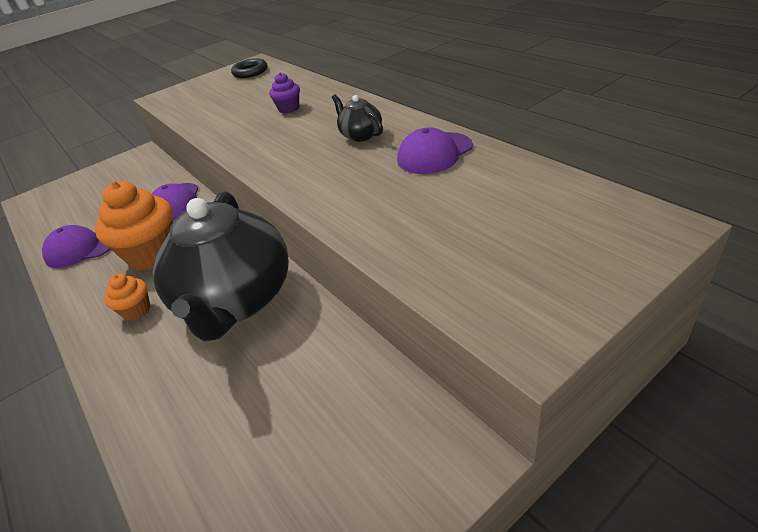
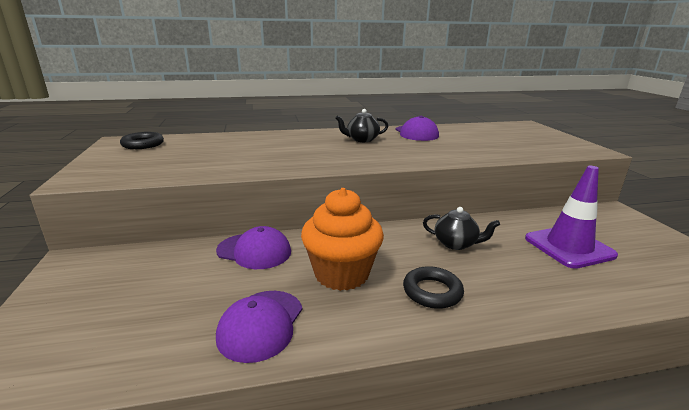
camera: 70 degrees left, 15 degrees down
(136, 310) = (432, 292): orange cupcake -> black ring
(236, 301) = (456, 244): black teapot -> black teapot, size x0.41
(272, 400) = (569, 247): none -> purple traffic cone
(289, 109) = (270, 146): purple cupcake -> none

